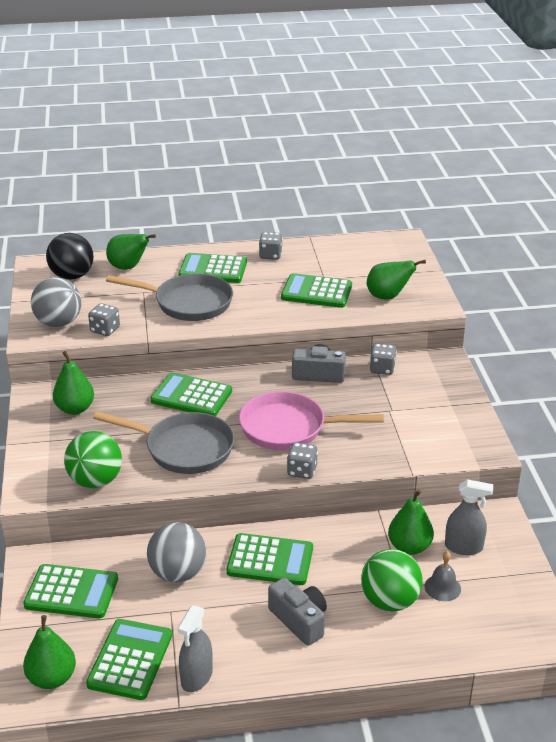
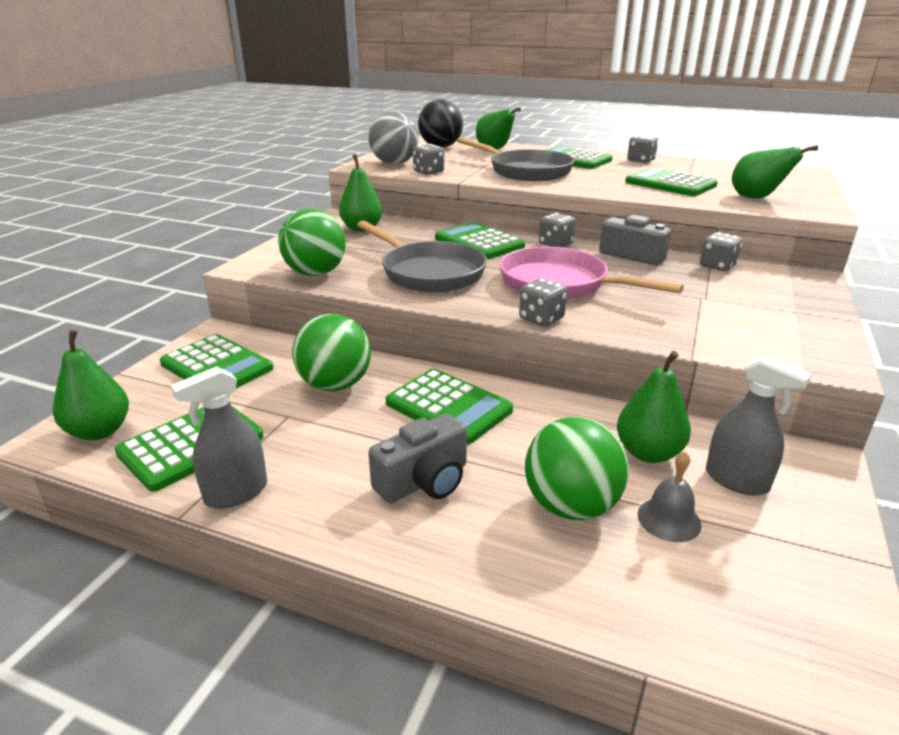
camera: 30 degrees right, 5 degrees down
(178, 573) = (335, 385): grey ball -> green ball
(252, 378) = (555, 244): none -> grey dice
(299, 620) = (424, 481): grey camera -> grey camera turned 60 degrees clockwise

